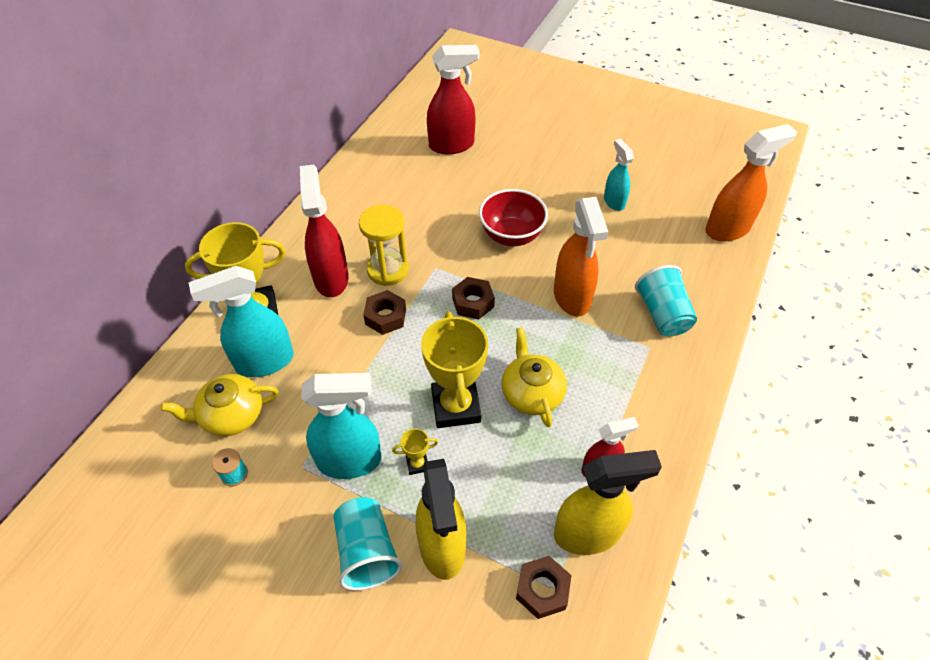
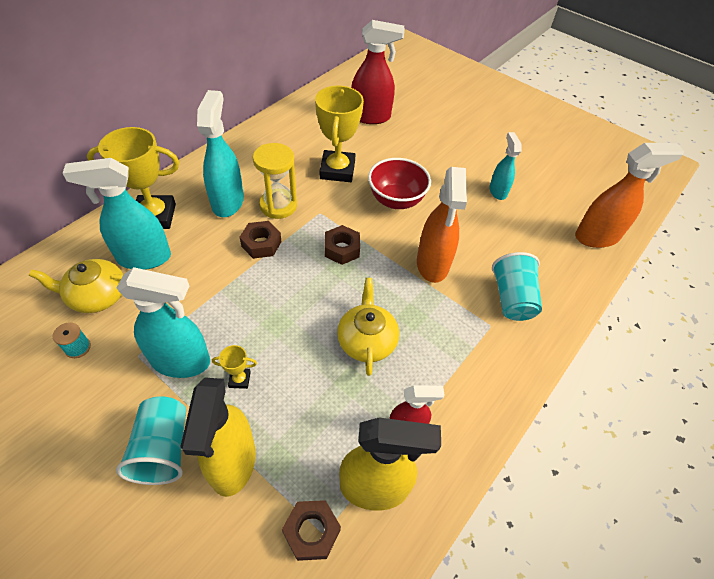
camera: 10 degrees right, 0 degrees up
(331, 278) = (228, 201): red spray bottle -> turquoise spray bottle
(455, 406) = (293, 336): yellow trophy -> yellow trophy (337, 170)

